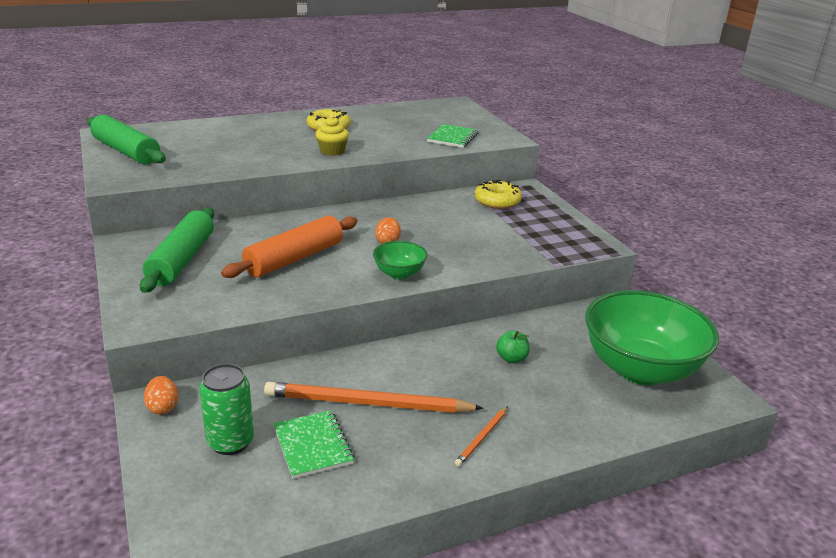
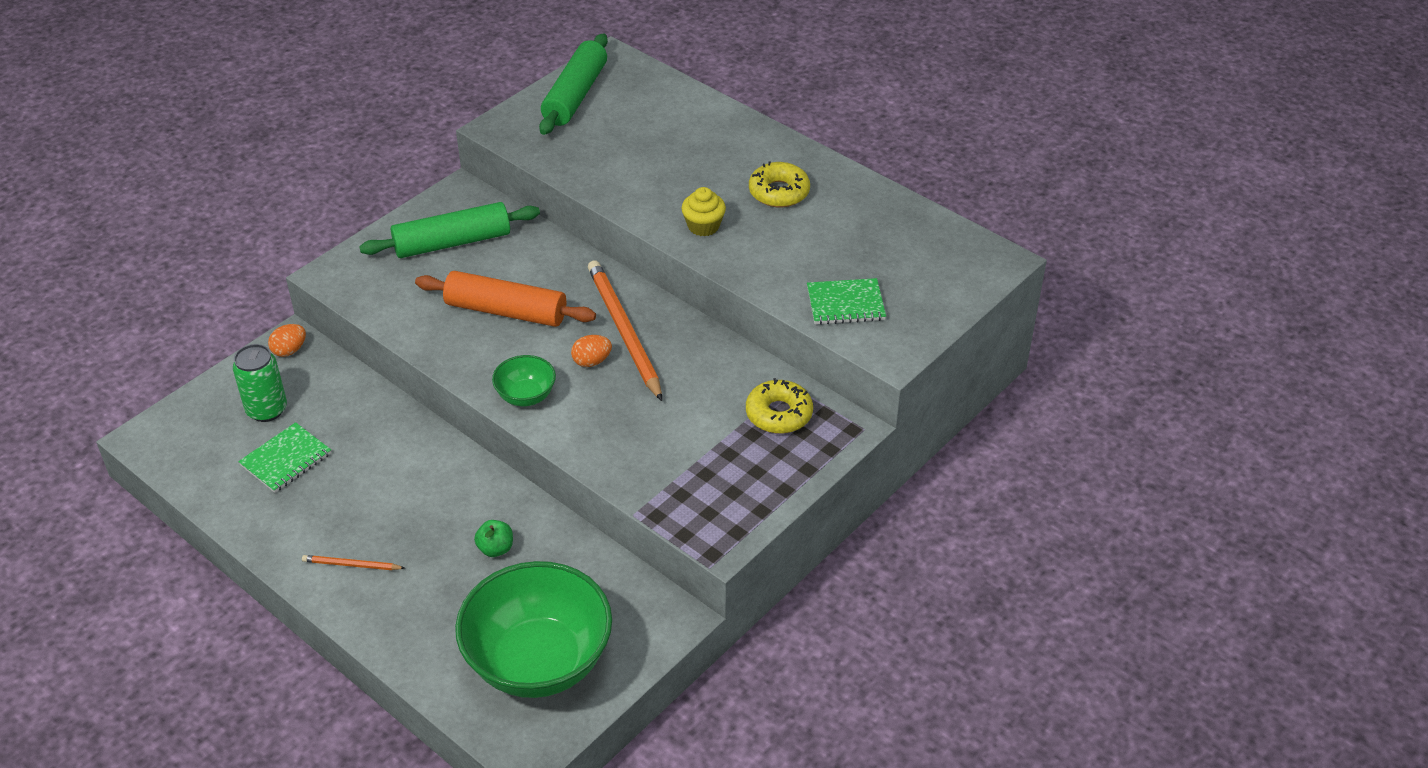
camera: 65 degrees right, 15 degrees up
(367, 403) = (361, 470): orange pencil -> orange pencil (624, 331)

